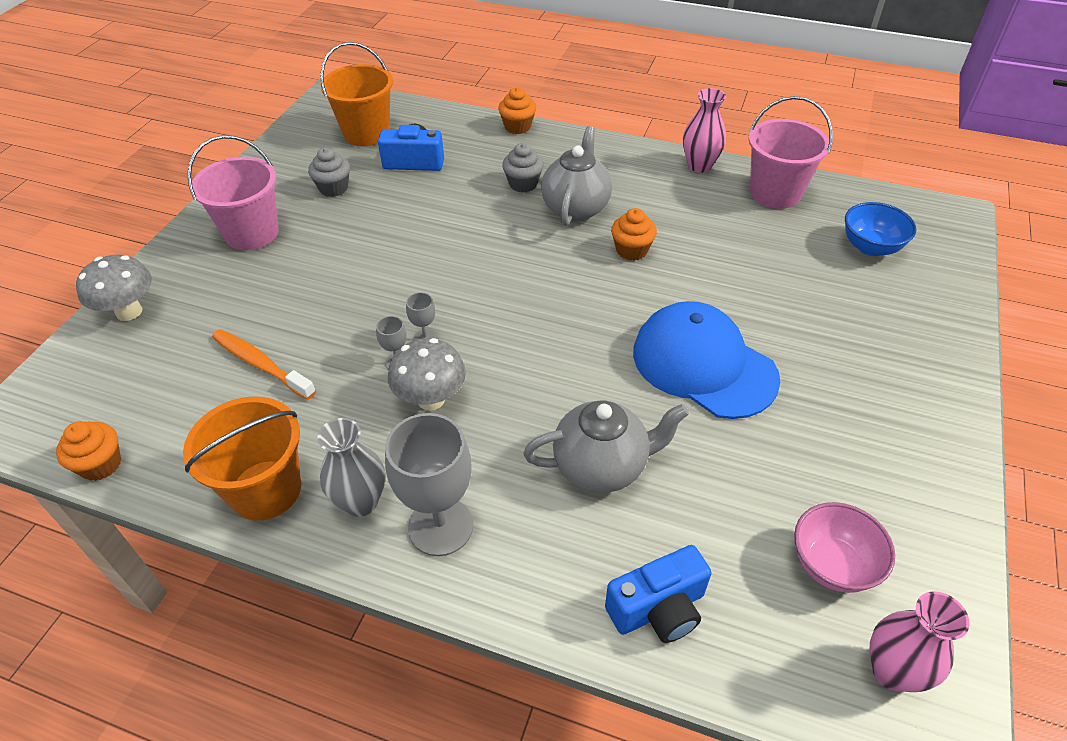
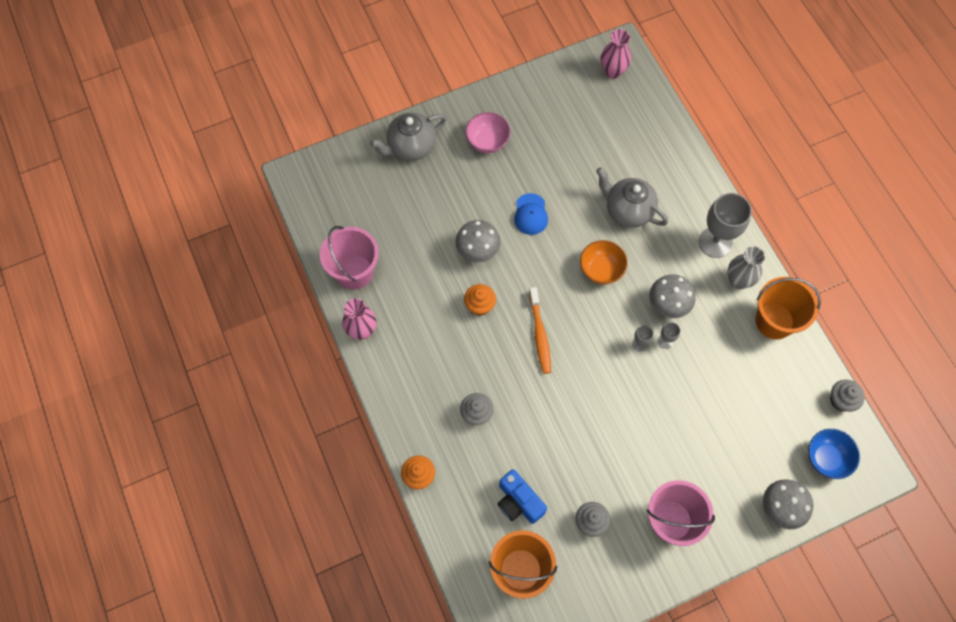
camera: 135 degrees left, 20 degrees up
(101, 464) = (841, 400): orange cupcake -> grey cupcake
(261, 364) = (732, 400): orange toothbrush -> orange toothbrush (539, 334)
(552, 373) = (601, 270): none -> orange bowl
(576, 208) = (470, 364): grey teapot -> grey teapot (411, 147)
(658, 609) = (665, 148): blue camera -> none
(701, 288) = (477, 251): none -> grey mushroom
(703, 364) = (530, 214): blue cap -> blue cap, size x0.50
(832, 565) = (588, 109): pink bowl -> pink bowl (487, 142)
(870, 247) = (365, 198): blue bowl -> blue bowl (826, 458)

